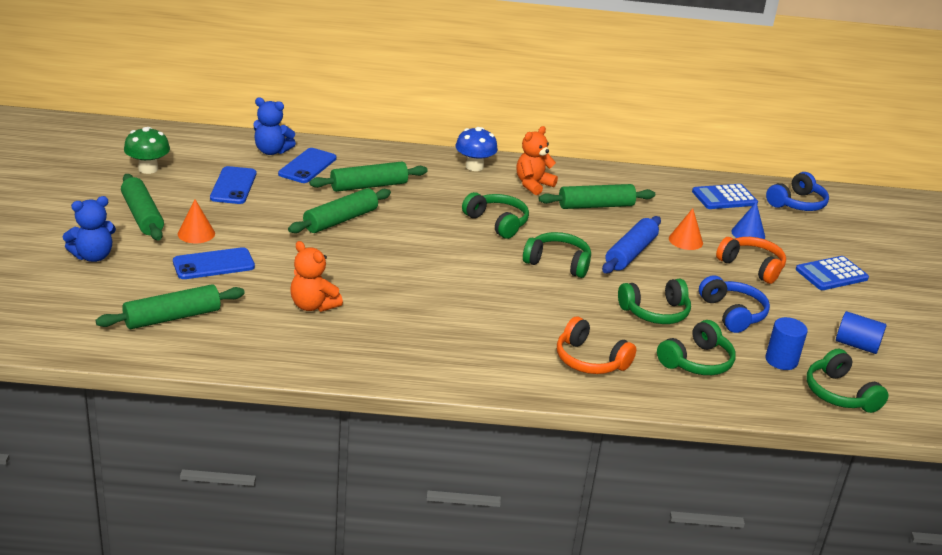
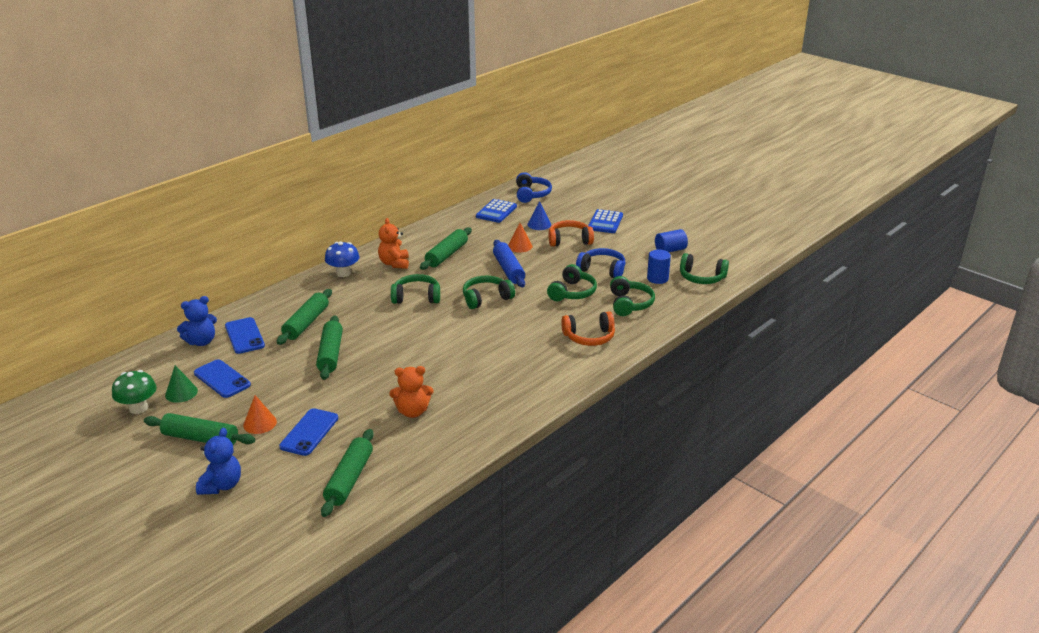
camera: 45 degrees left, 0 degrees up
(191, 177) = (181, 393): none -> green cone

